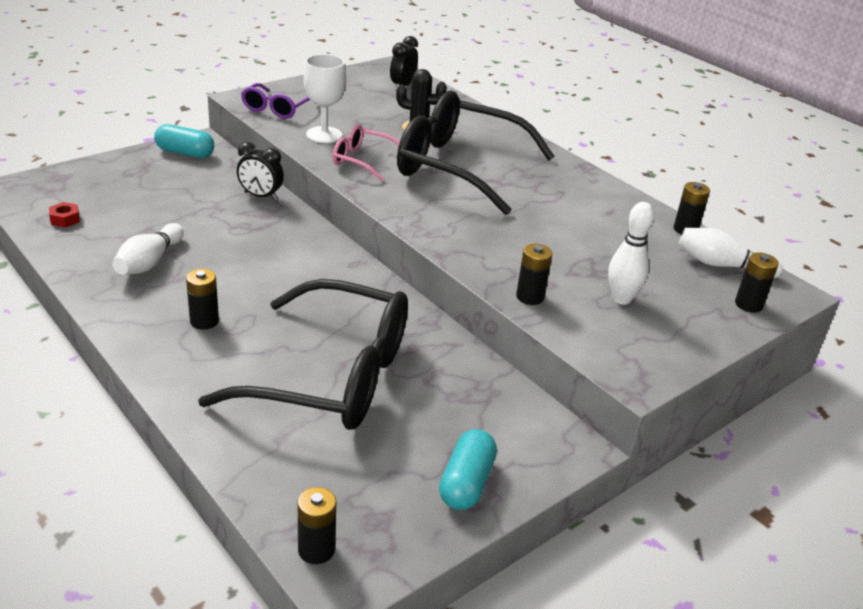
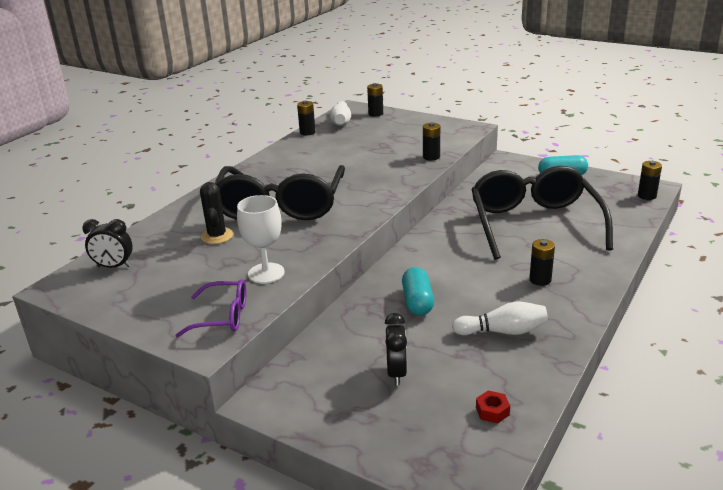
camera: 105 degrees left, 5 degrees down
(185, 153) = (295, 399): turquoise capsule -> turquoise capsule (417, 302)
(260, 196) = (349, 319): black clock -> black clock (396, 373)
(362, 160) = (303, 243): pink glasses -> none
(621, 299) = (405, 138): white bowling pin -> none

